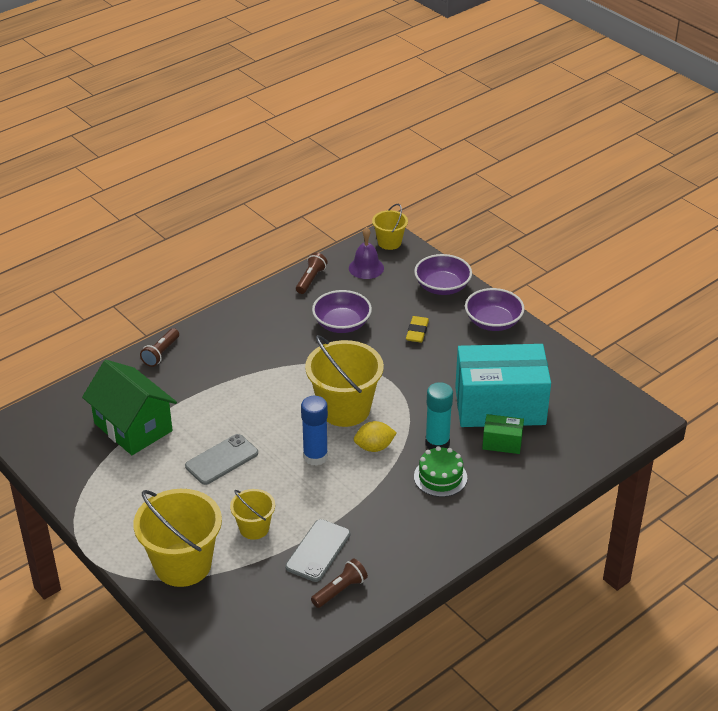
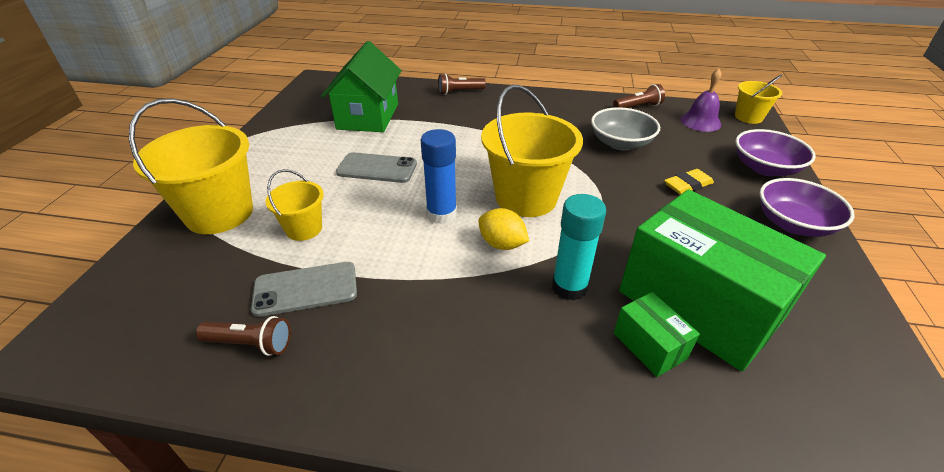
camera: 50 degrees right, 0 degrees up
(342, 324) = (620, 143): purple bowl -> grey bowl
(440, 477) = (522, 322): green cake -> none
(500, 406) = (699, 305): turquoise box -> green box

